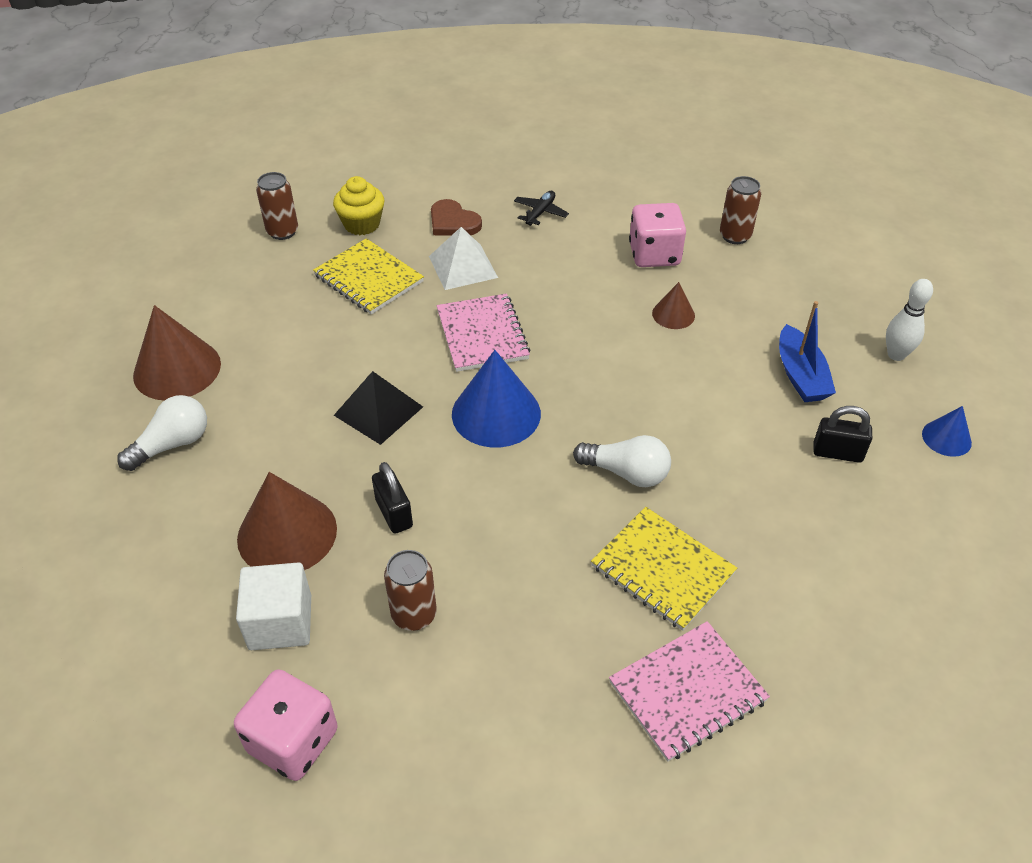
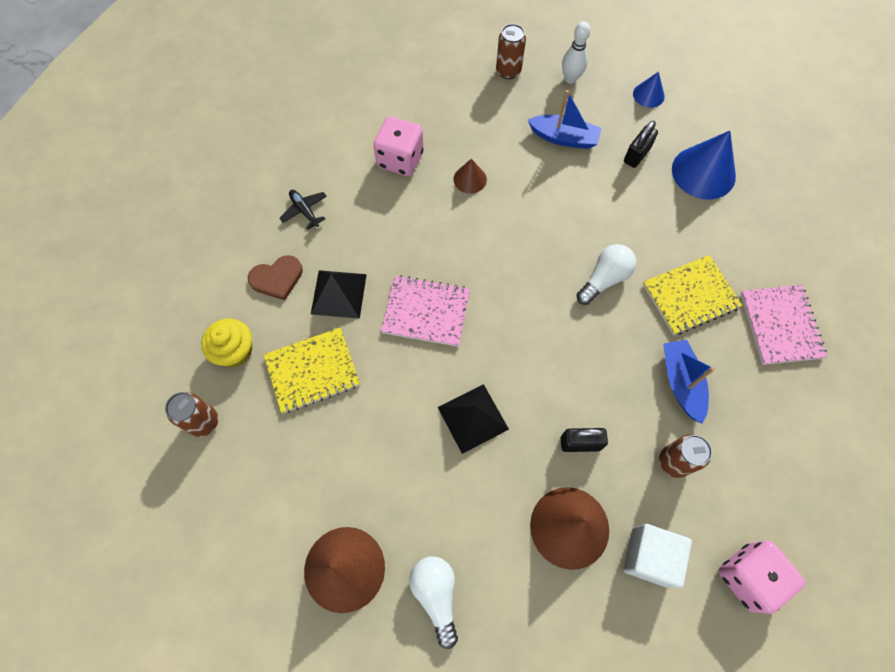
camera: 65 degrees left, 20 degrees up
(463, 267) = (339, 294): white pyramid -> black pyramid
(496, 413) = (513, 336): blue cone -> blue cone (703, 172)
(528, 593) = (681, 383): none -> blue boat
(735, 236) = (409, 101): brown can -> brown can (508, 71)

